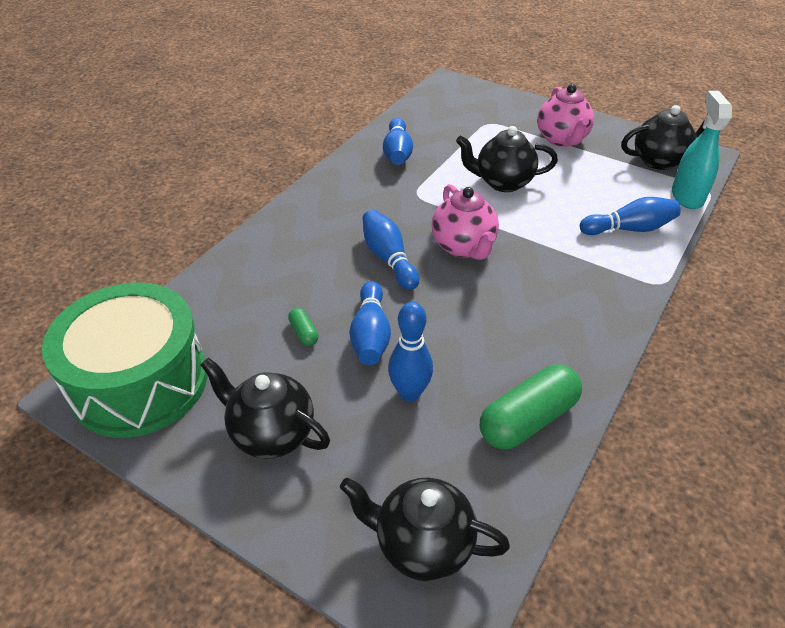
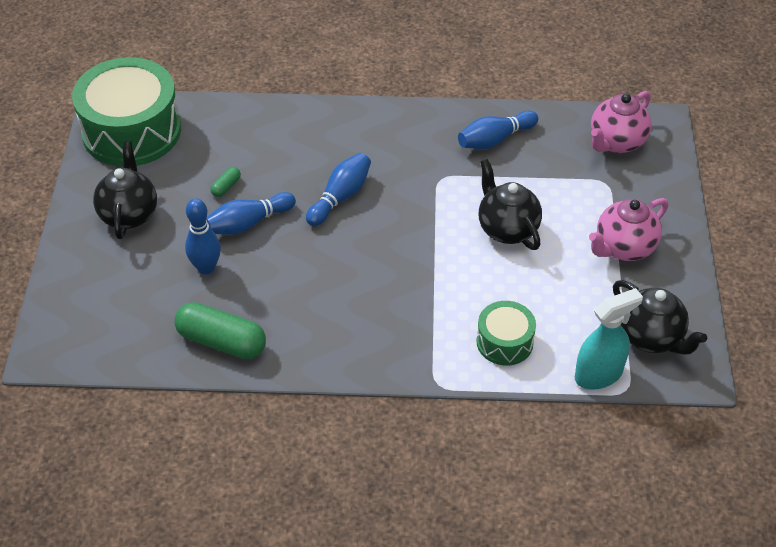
camera: 60 degrees right, 5 degrees up
(422, 545) = (89, 322): black teapot -> none
(463, 247) = (389, 237): pink teapot -> pink teapot (616, 142)
(629, 229) = (504, 342): blue bowling pin -> green drum

